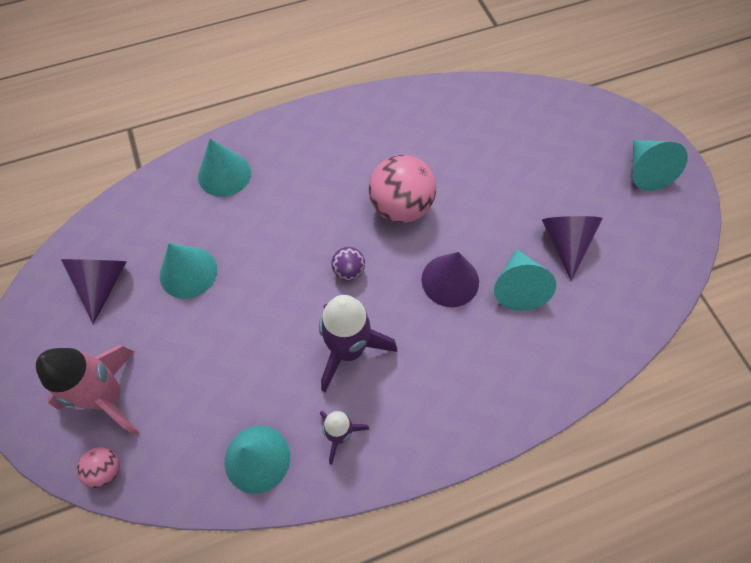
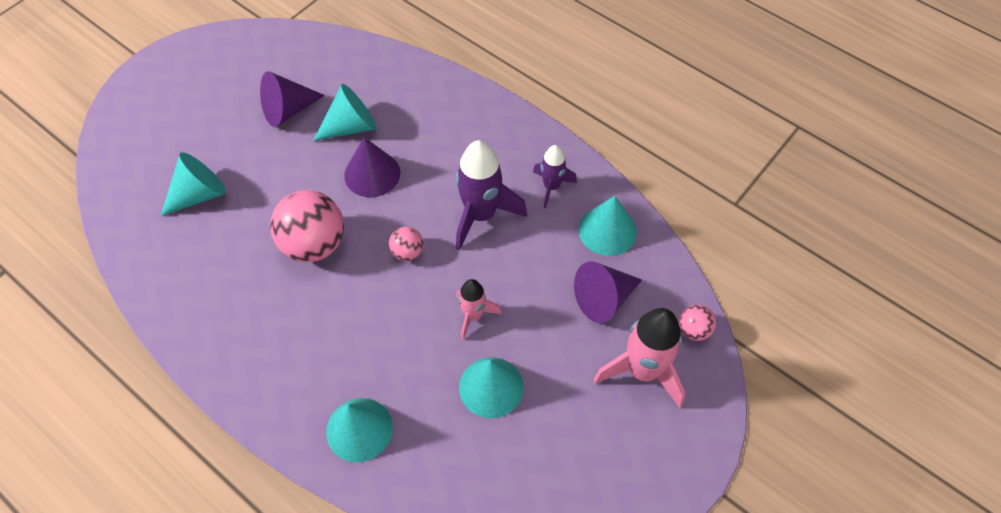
camera: 120 degrees left, 5 degrees down
(103, 284) = (552, 460): purple cone -> purple cone (604, 299)
(255, 291) = (473, 316): none -> pink rocket
(349, 270) = (407, 252): purple ball -> pink ball
(645, 171) = (177, 81): turquoise cone -> turquoise cone (199, 194)

